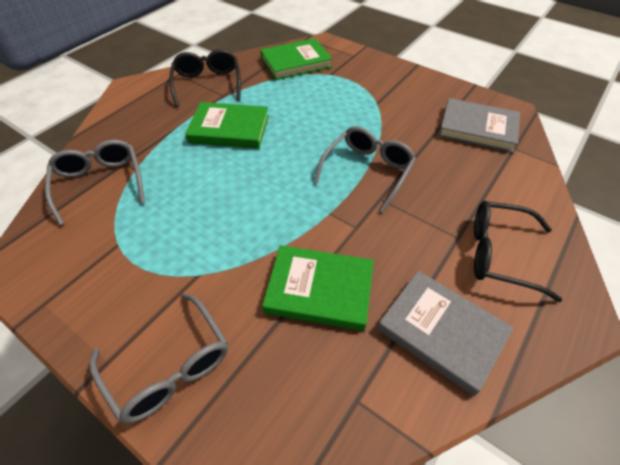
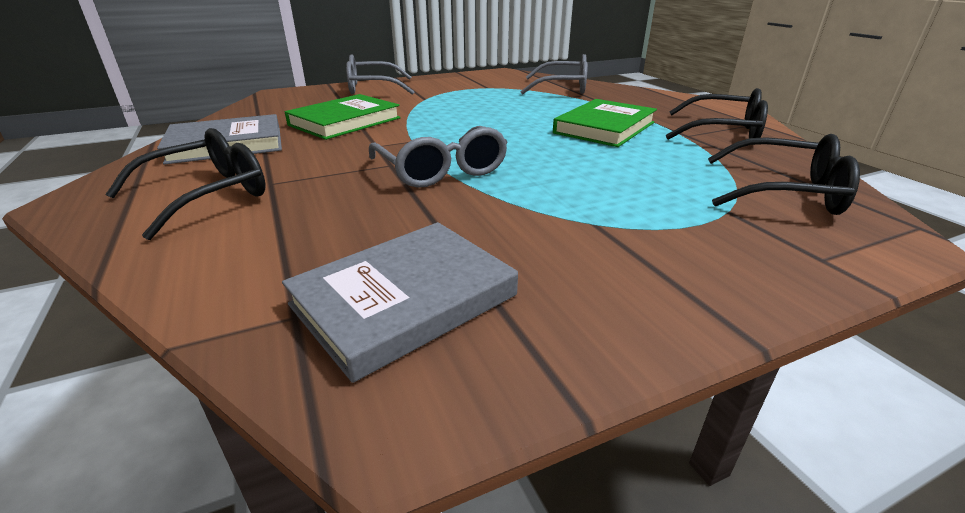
camera: 120 degrees right, 20 degrees down
(296, 62) = (785, 192): green book -> black glasses

